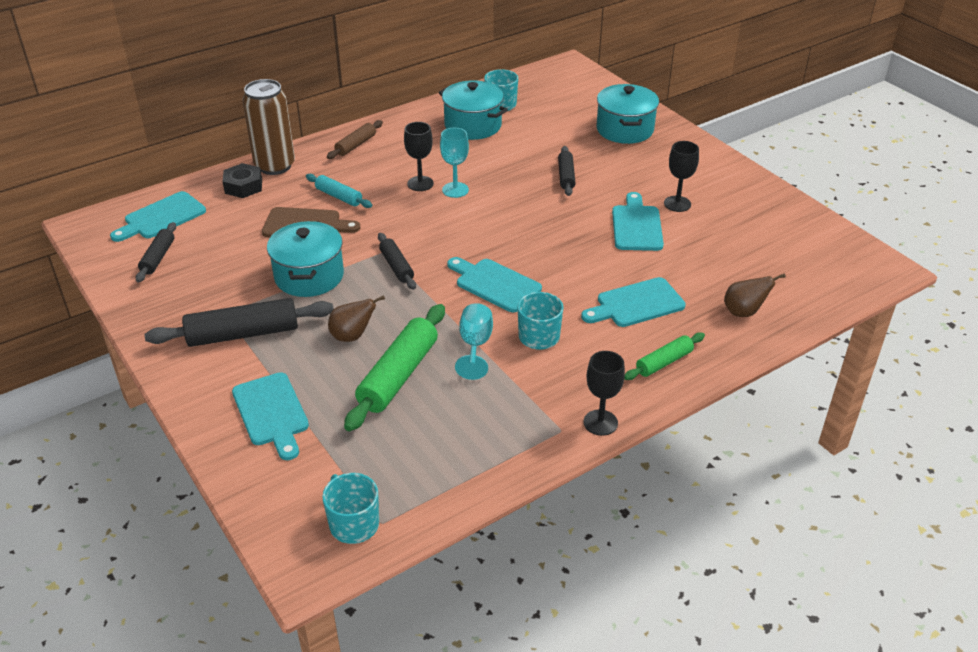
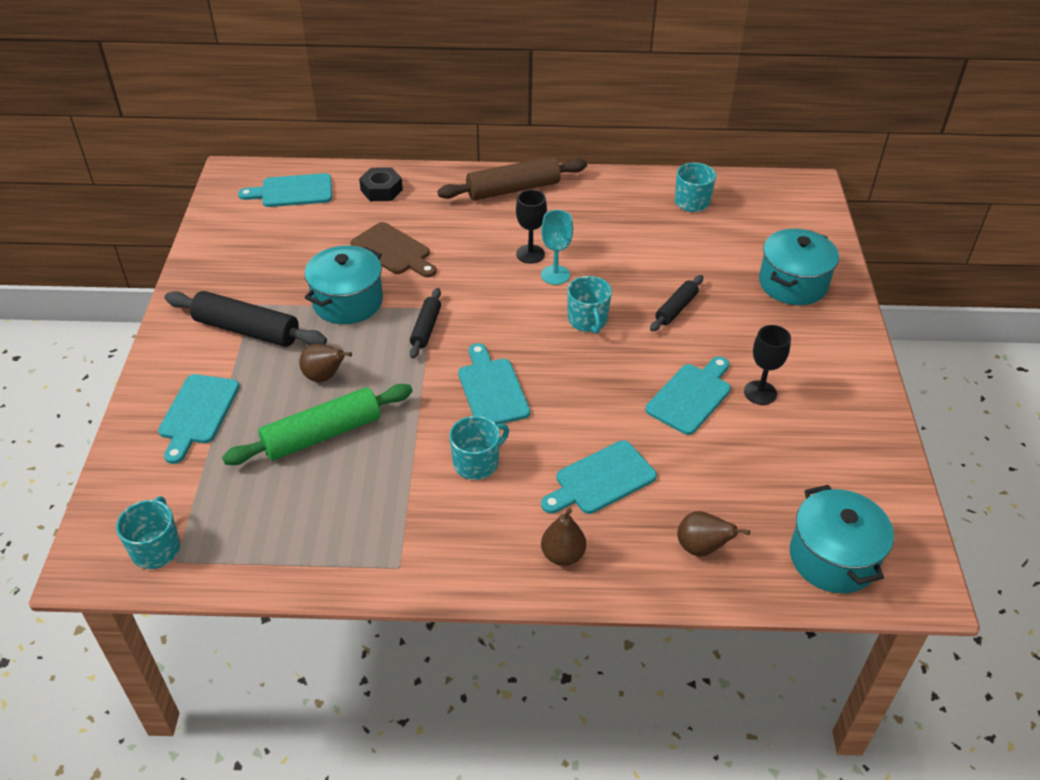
camera: 35 degrees right, 5 degrees up
(158, 257) = (254, 228): black rolling pin -> none
(275, 166) = (425, 181): brown can -> none
(339, 197) = (447, 235): turquoise rolling pin -> none
(356, 145) = (513, 189): brown rolling pin -> brown rolling pin, size x1.78
(473, 126) = (641, 214): turquoise pot -> turquoise pot (833, 558)
(475, 345) = (412, 441): turquoise goblet -> none
(513, 209) = (587, 320): none -> turquoise mug
(600, 422) = (440, 580): black goblet -> none
(636, 304) = (601, 480): turquoise cutting board -> turquoise cutting board turned 45 degrees counterclockwise
(664, 362) = (562, 555): green rolling pin -> brown pear

